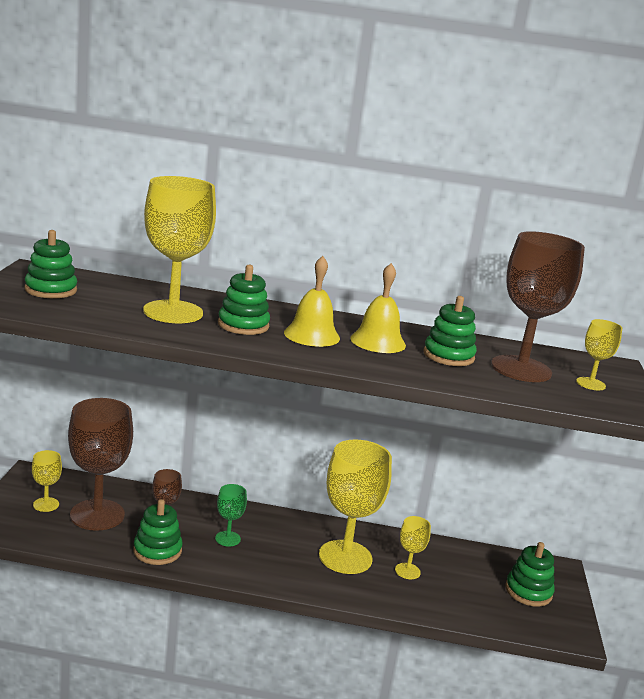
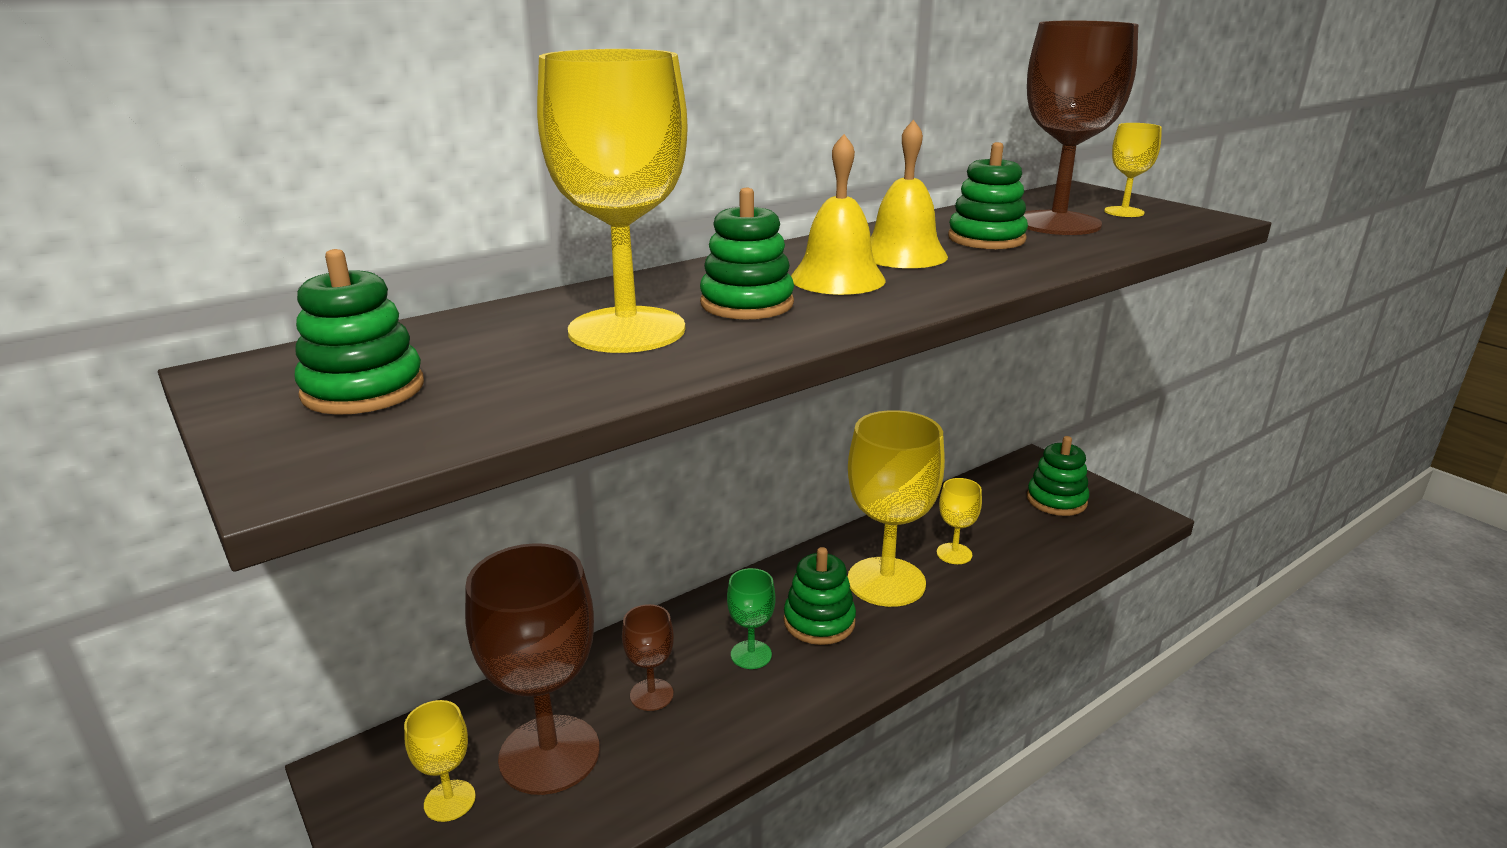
camera: 40 degrees left, 5 degrees up
(157, 550) = (705, 738): green stacking toy -> green stacking toy (819, 621)

